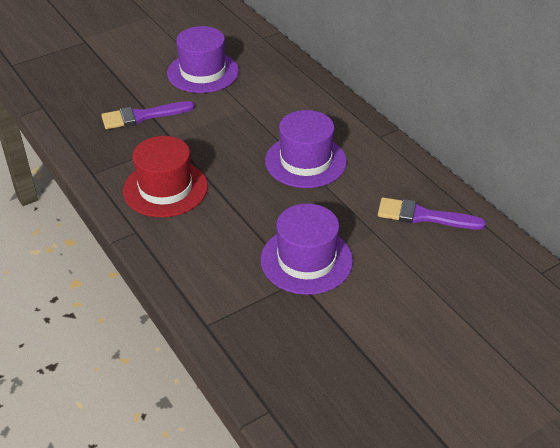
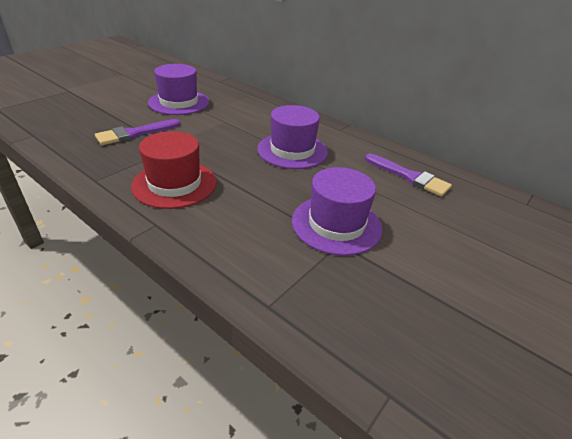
camera: 20 degrees left, 5 degrees down
(423, 216) = (409, 177): purple brush -> purple brush turned 135 degrees counterclockwise

